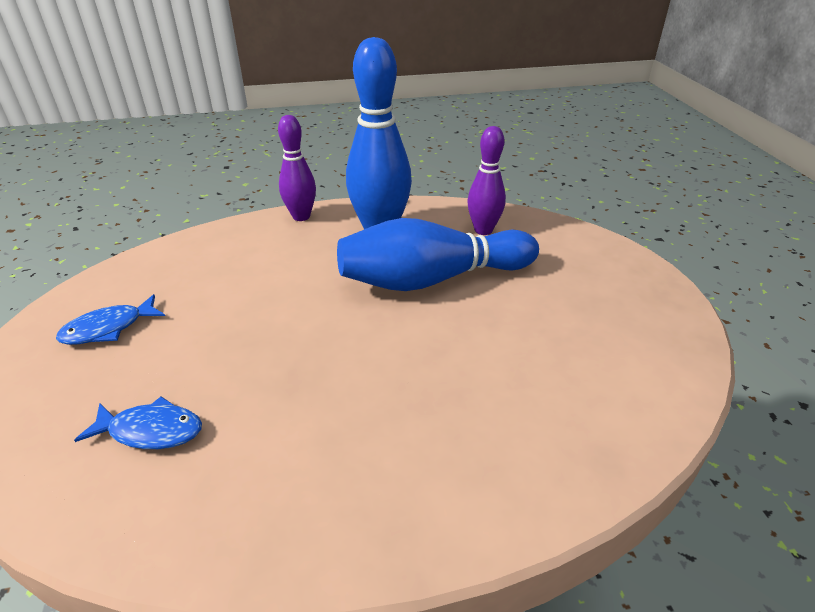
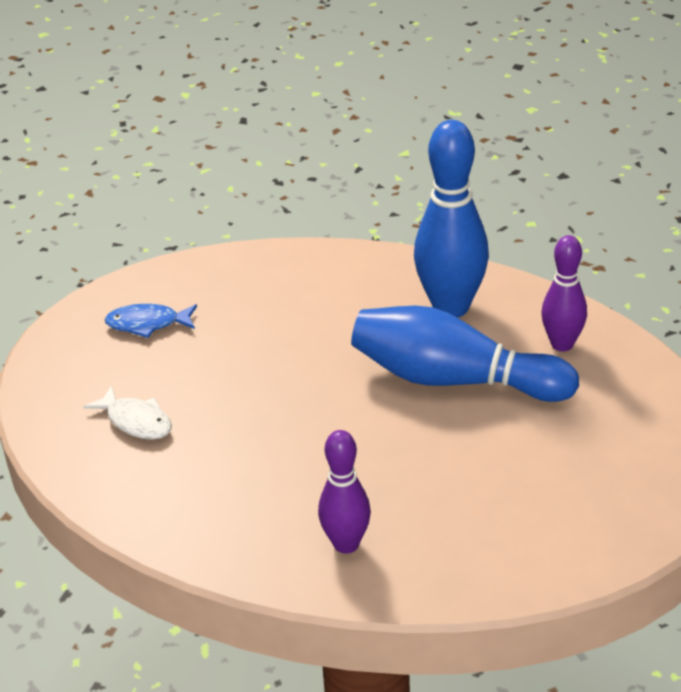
camera: 35 degrees right, 0 degrees up
(151, 430) = (136, 421): blue fish -> white fish
(301, 216) = (385, 261): purple bowling pin -> purple bowling pin (346, 544)

